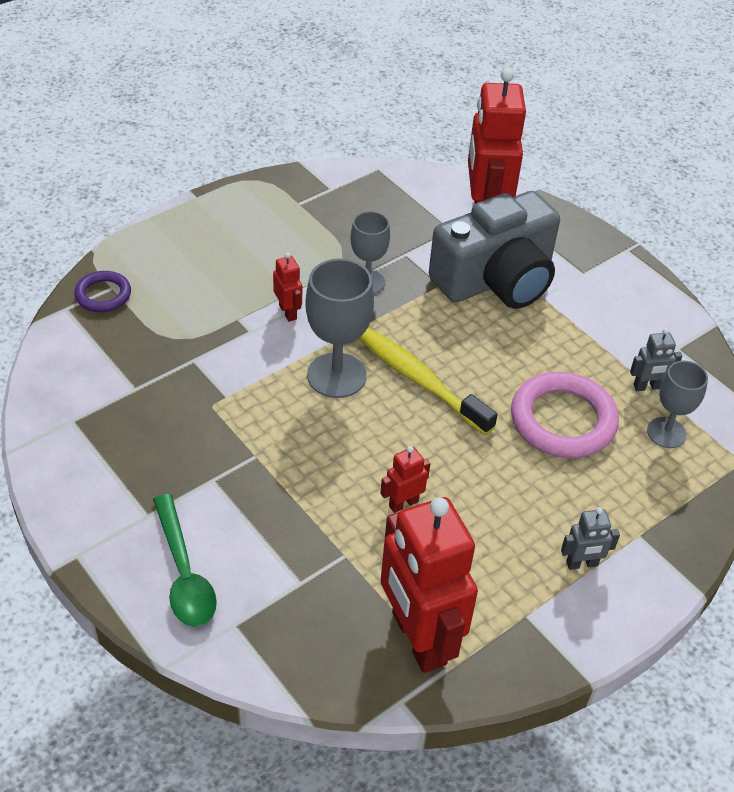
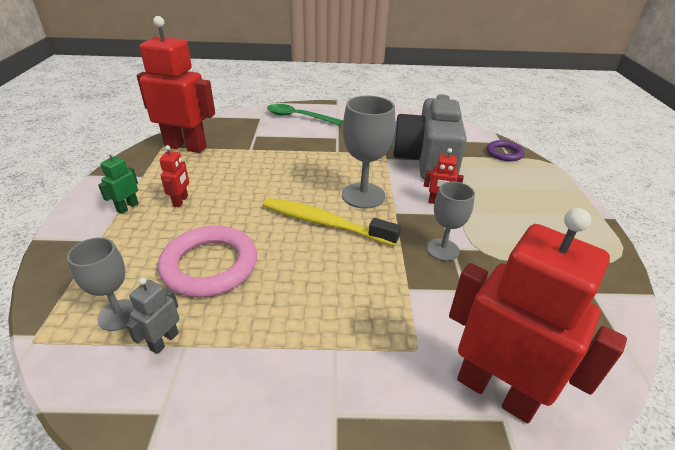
camera: 130 degrees right, 10 degrees down
(403, 503) = (250, 175): red robot -> red robot (181, 201)
(418, 379) = (324, 223): yellow toothbrush -> yellow toothbrush turned 150 degrees counterclockwise
(496, 279) = (385, 329): grey camera -> grey camera (427, 159)
(582, 564) = (127, 207): grey robot -> green robot

